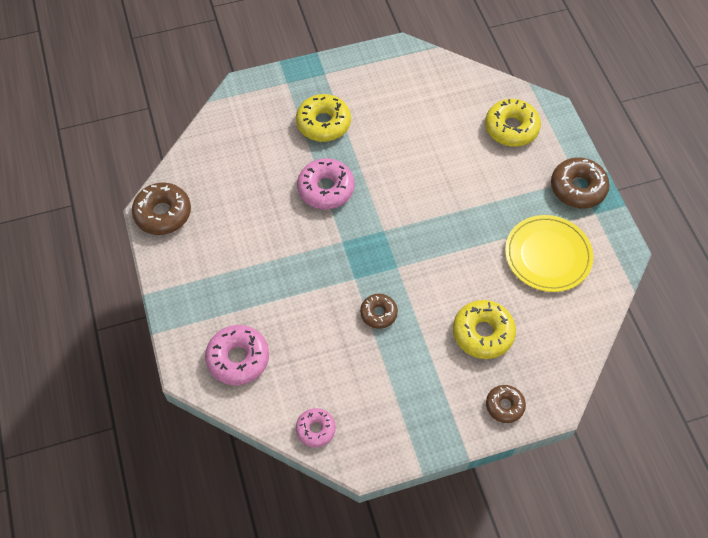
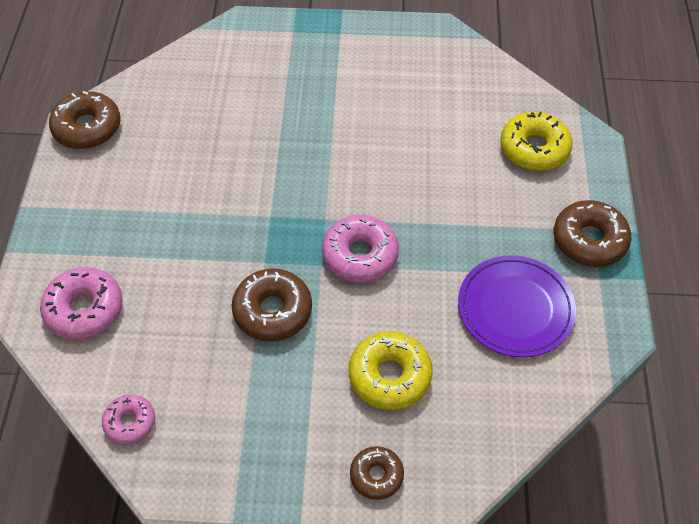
camera: 20 degrees right, 5 degrees down
(323, 123) = (312, 84): yellow donut -> none
(326, 189) = (280, 153): pink donut -> pink donut (360, 255)
(378, 313) = (272, 311): brown donut -> brown donut, size x1.65
(547, 255) = (515, 308): yellow plate -> purple plate

